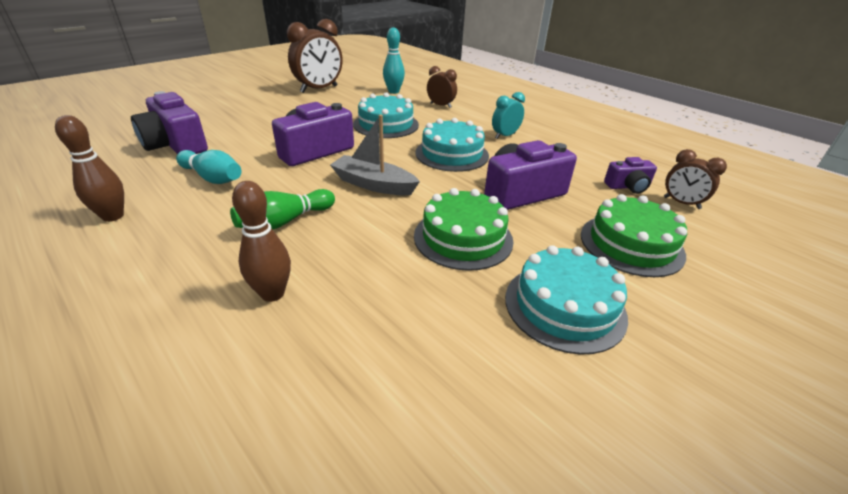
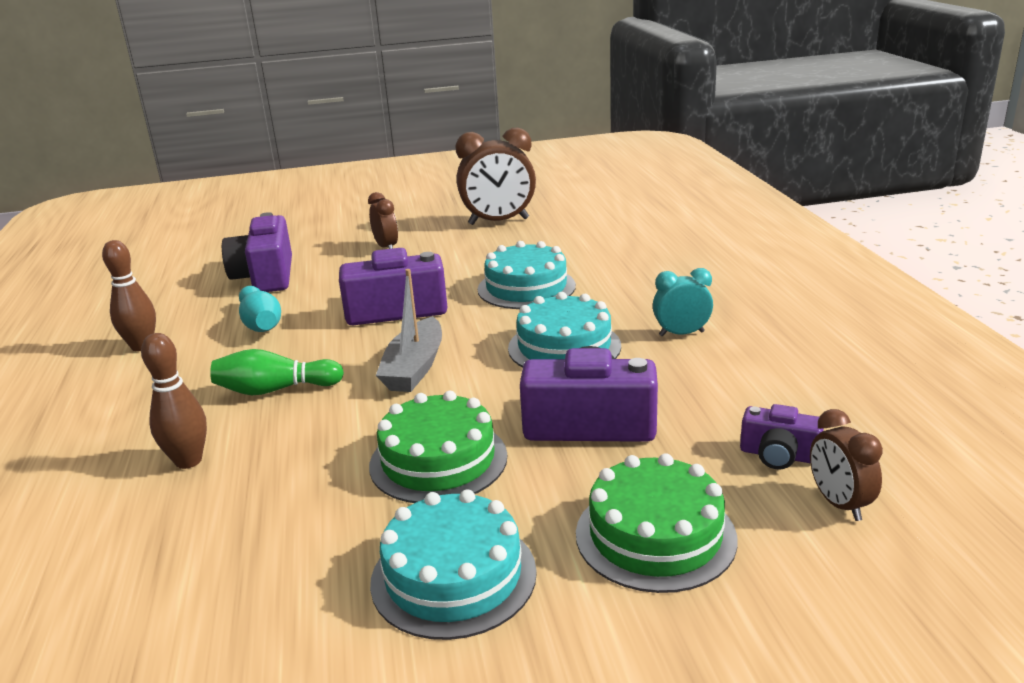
camera: 35 degrees right, 10 degrees down
(373, 184) = (415, 368): grey boat -> grey boat turned 135 degrees counterclockwise
(393, 92) = (598, 237): turquoise bowling pin -> none
(440, 105) = (642, 269): brown clock -> brown clock (386, 247)

